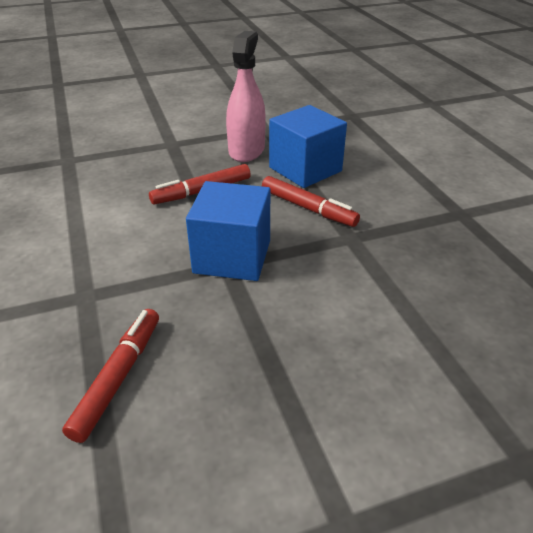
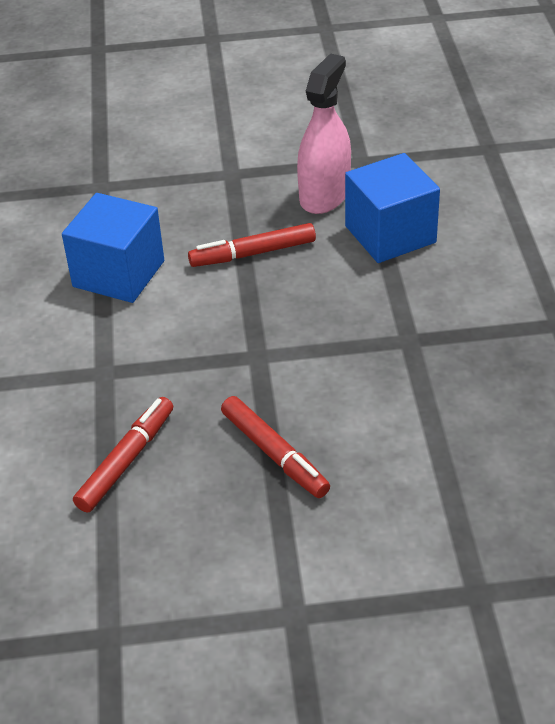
camera: 15 degrees right, 5 degrees up
(232, 256) = (266, 346): blue cube -> blue cube (118, 274)
(308, 208) = (373, 293): red marker -> red marker (274, 454)

